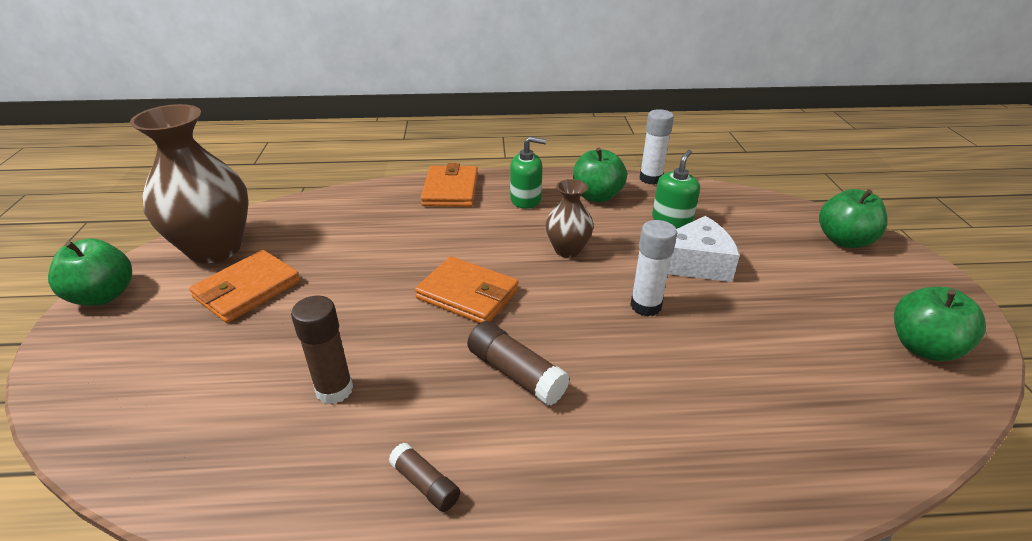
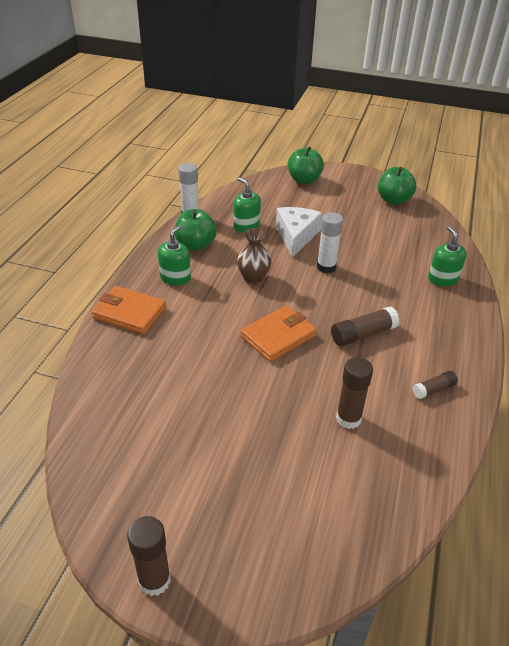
camera: 70 degrees left, 5 degrees up
(103, 295) = (154, 580): green apple -> brown glue stick
(215, 248) = (121, 486): brown vase -> none
(247, 289) = (206, 462): orange wallet -> none
(741, 458) = (442, 279): none -> green soap dispenser

